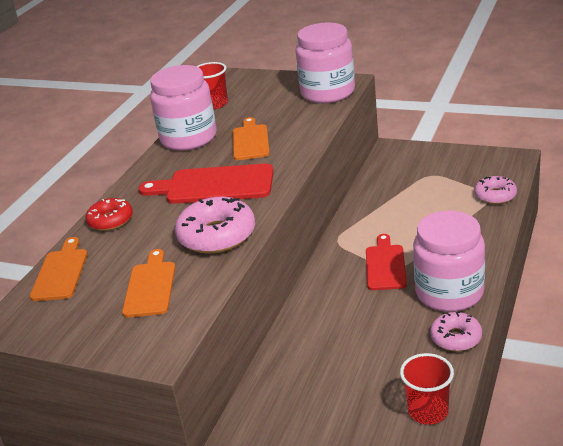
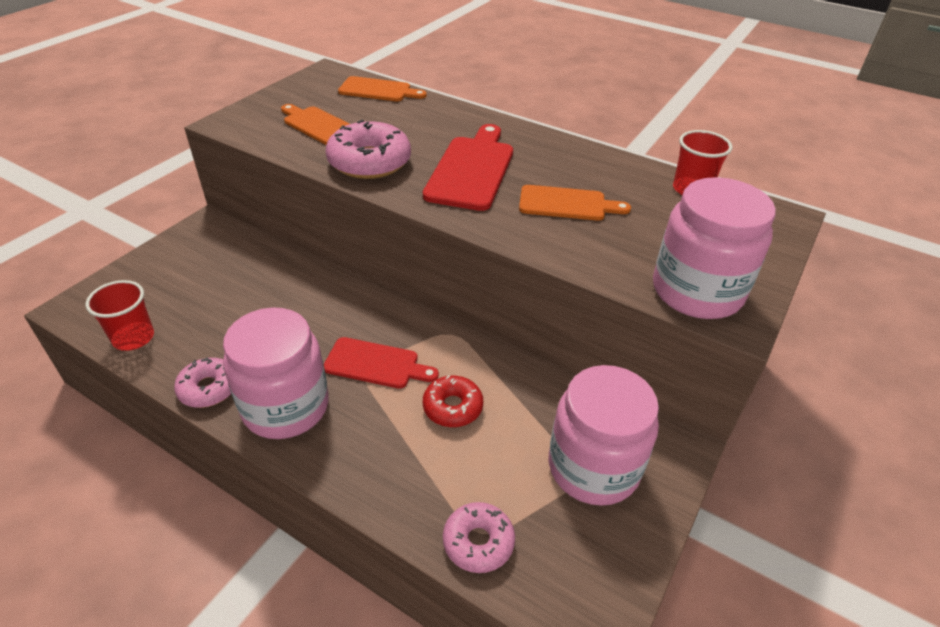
camera: 95 degrees right, 10 degrees up
(110, 220) = (445, 113): red donut -> red donut (452, 407)
(150, 286) = (318, 125): orange cutting board -> orange cutting board turned 150 degrees counterclockwise
(189, 138) = (598, 164): pink jar -> pink jar (593, 467)

